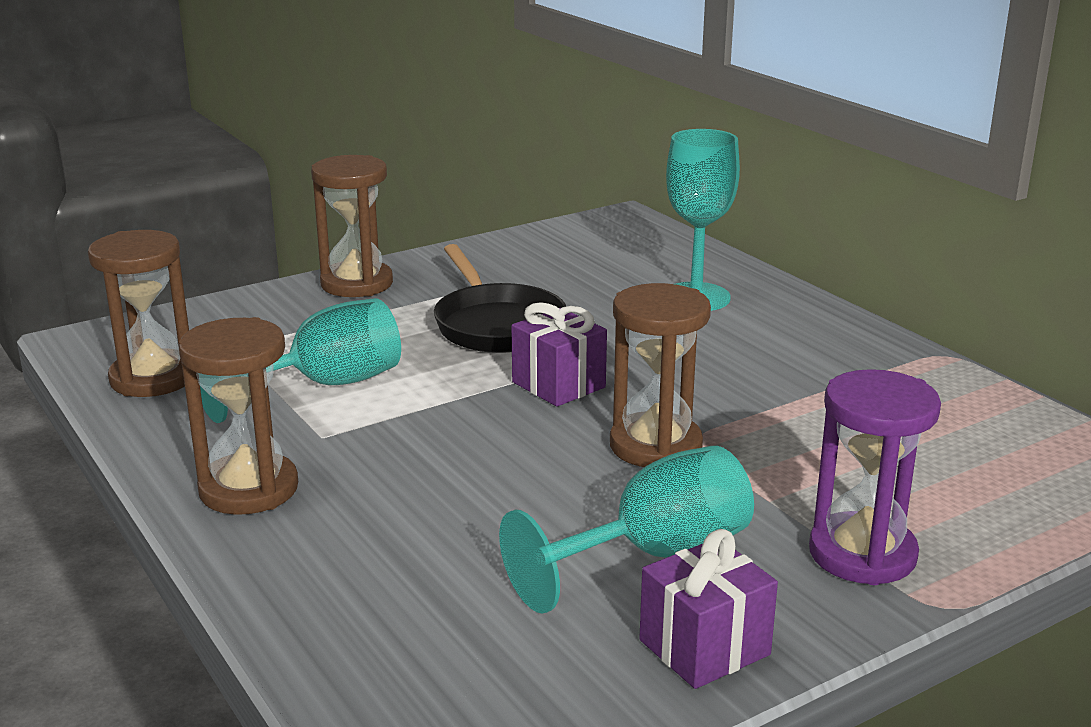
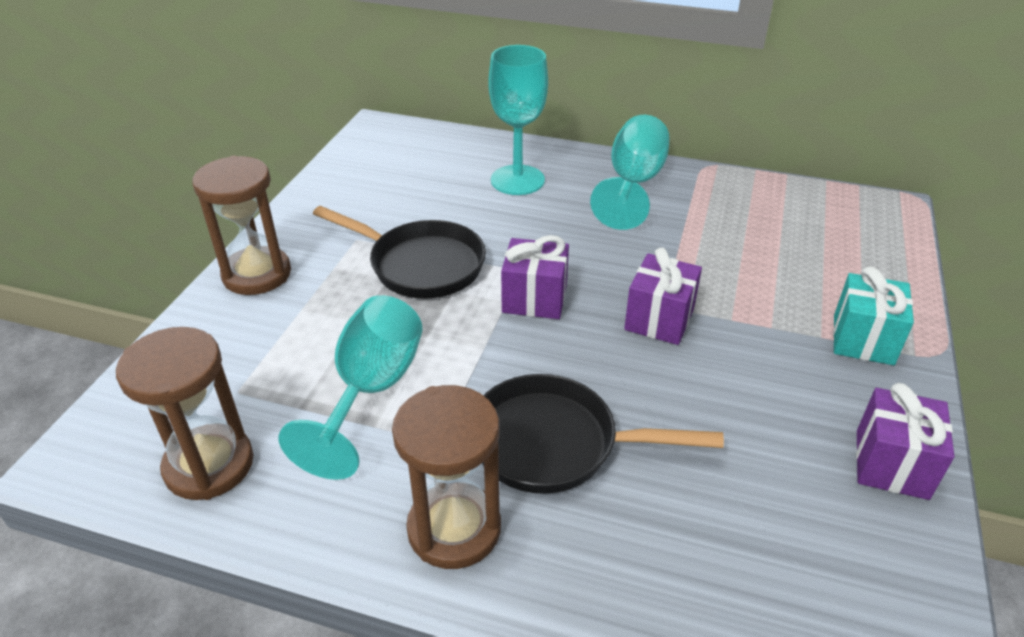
camera: 40 degrees left, 15 degrees up
(407, 480) = (554, 443): none -> black pan
(652, 556) = (776, 412): turquoise goblet -> turquoise goblet (633, 184)
(655, 446) = (659, 319): brown hourglass -> purple gift
(862, 554) = (863, 339): purple hourglass -> turquoise gift

